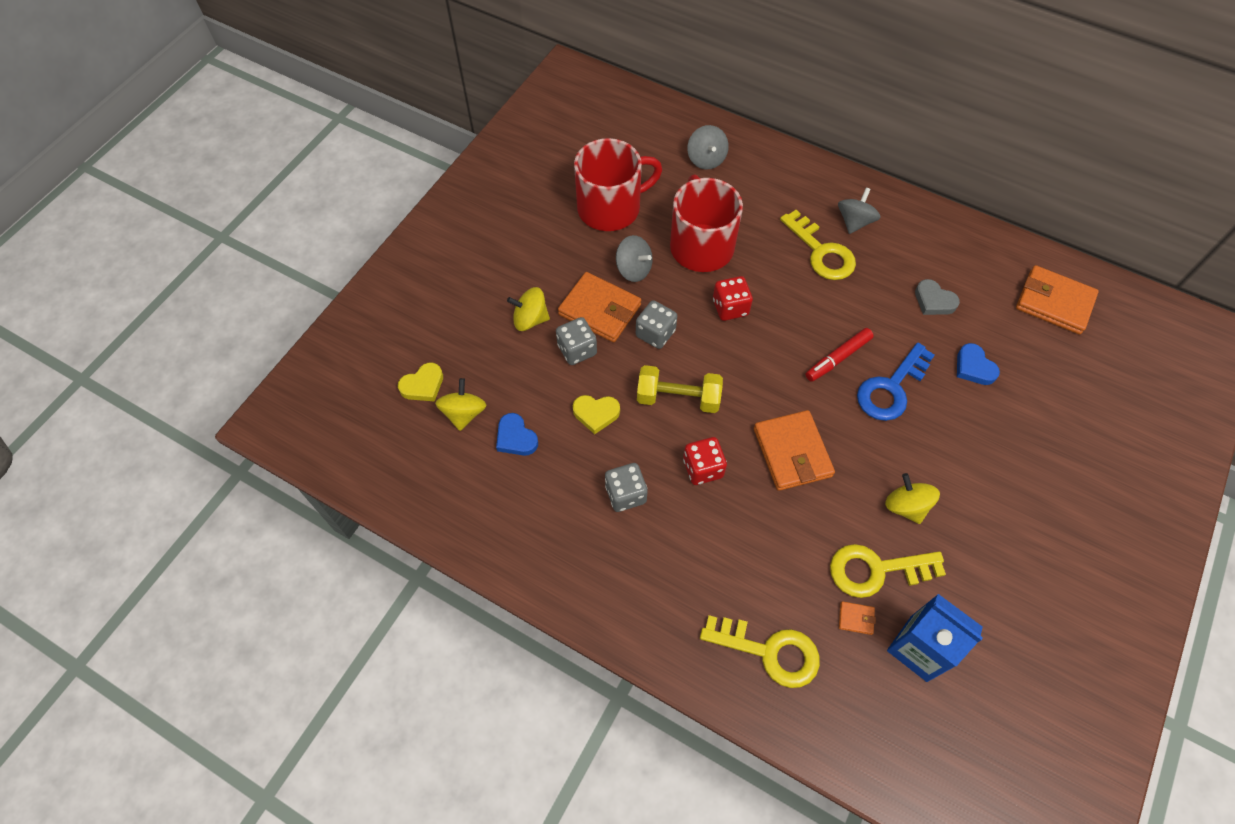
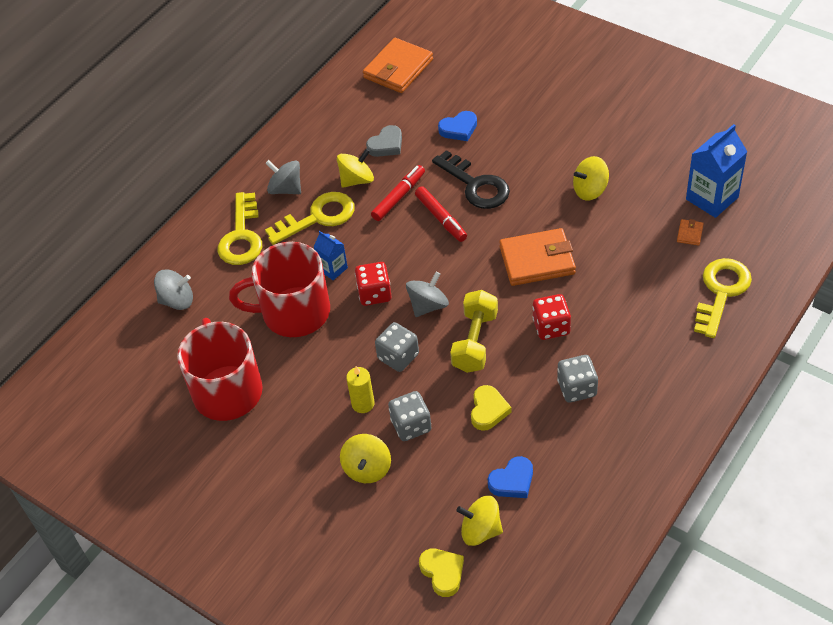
camera: 80 degrees left, 10 degrees down
(600, 310) = (363, 404): orange wallet -> yellow candle
(633, 269) = (315, 372): grey spinning top -> grey spinning top (428, 305)
(757, 271) = (333, 269): none -> blue carton
(861, 318) = (399, 197): none -> red marker
(875, 570) = (647, 216): yellow key -> yellow key (241, 237)
(878, 279) = (357, 180): none -> yellow spinning top
(891, 388) = (476, 185): blue key -> black key

